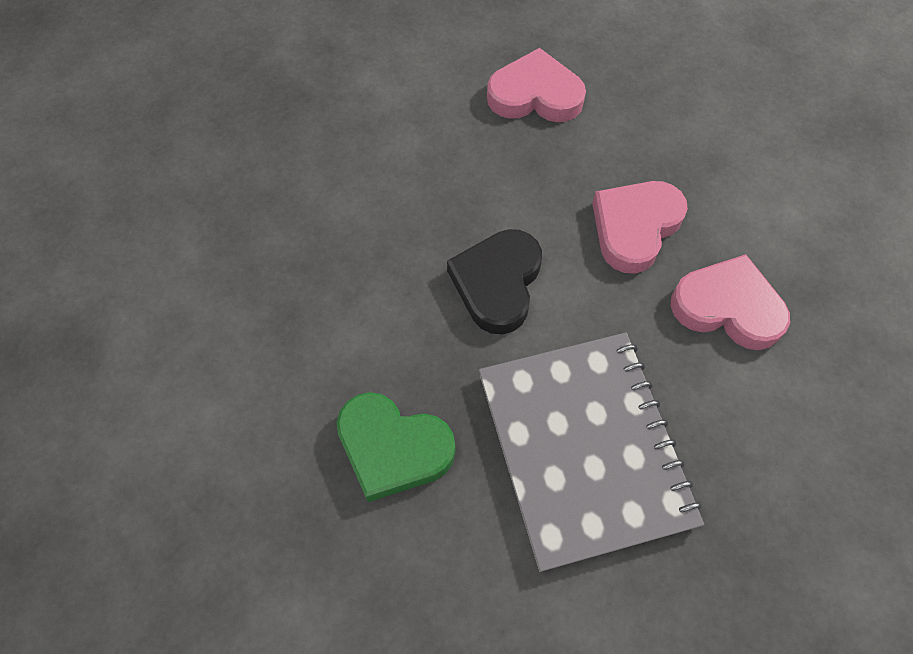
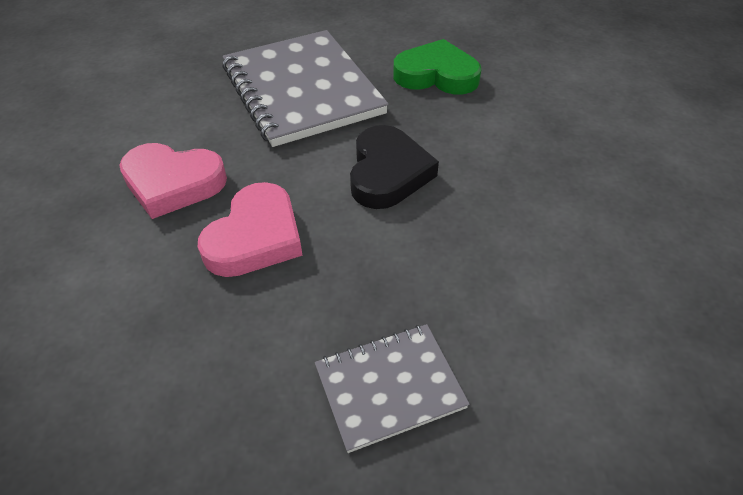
camera: 170 degrees right, 15 degrees down
(535, 95) = (389, 387): pink heart -> grey notebook

